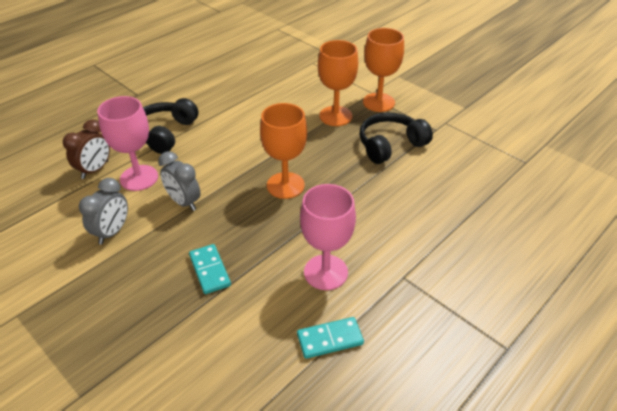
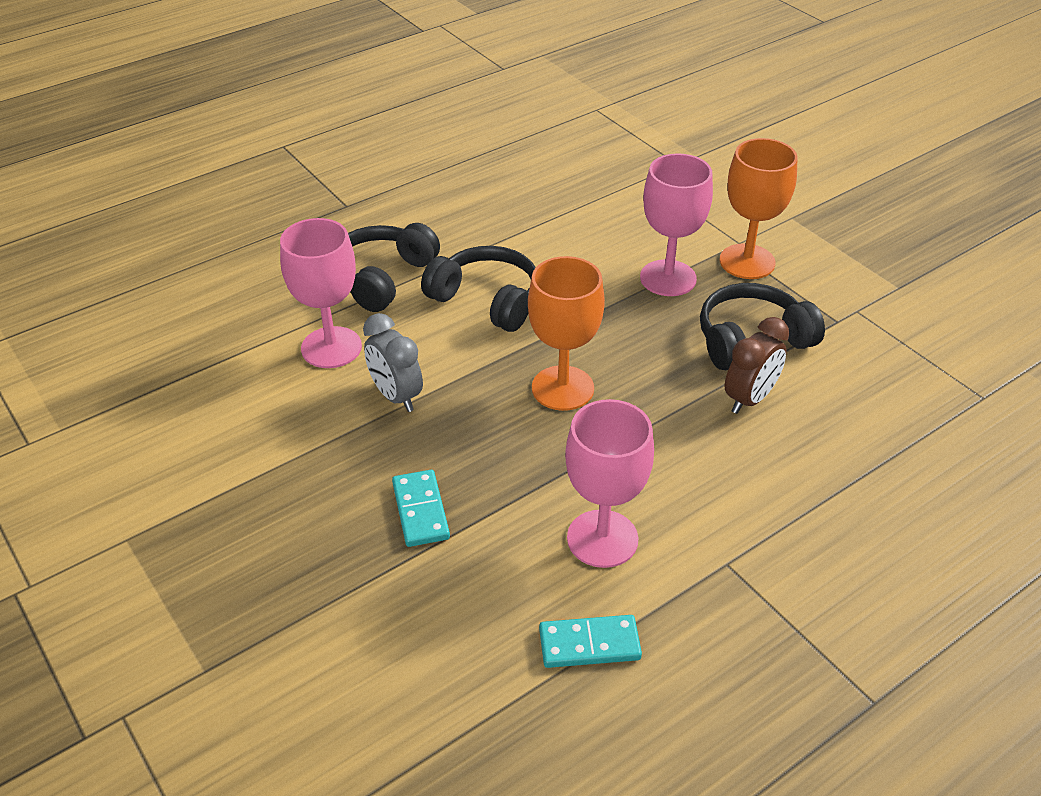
camera: 10 degrees right, 0 degrees up
(95, 170) = (265, 326): brown clock -> brown clock (749, 399)
(112, 232) = (280, 430): grey clock -> none
(231, 139) = (487, 300): none -> black headphones
(335, 116) = (668, 278): orange goblet -> pink goblet

